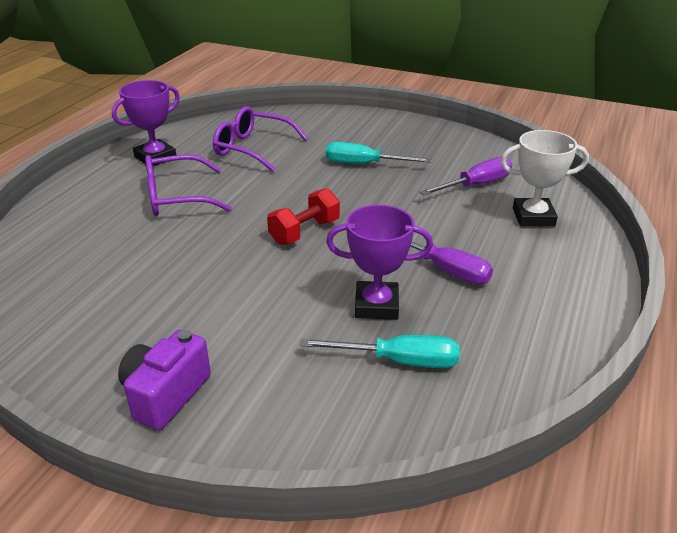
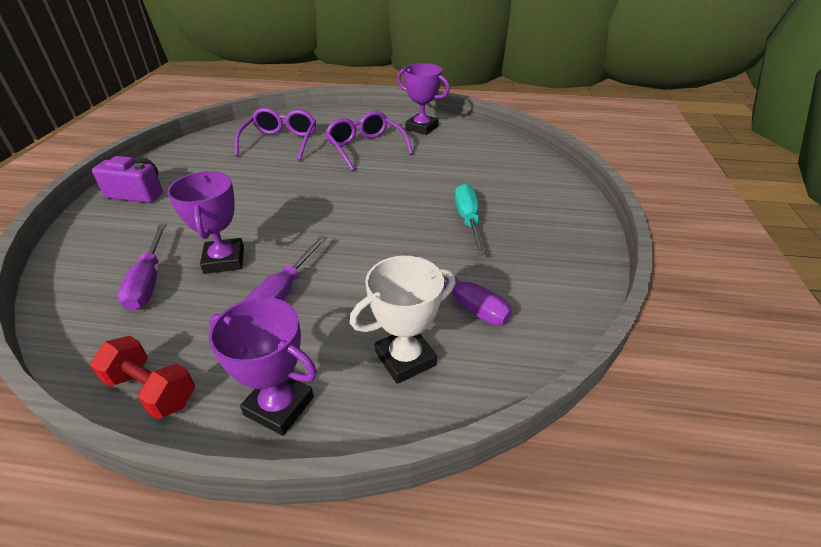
camera: 75 degrees right, 5 degrees up
(252, 148) = (462, 160): purple glasses -> purple glasses (281, 142)
(304, 232) = (331, 208): red dumbbell -> red dumbbell (152, 390)
(398, 361) = (149, 281): turquoise screwdriver -> purple screwdriver
(533, 217) = (405, 359): white trophy -> white trophy turned 75 degrees clockwise
(578, 275) = (279, 406): none -> purple trophy

